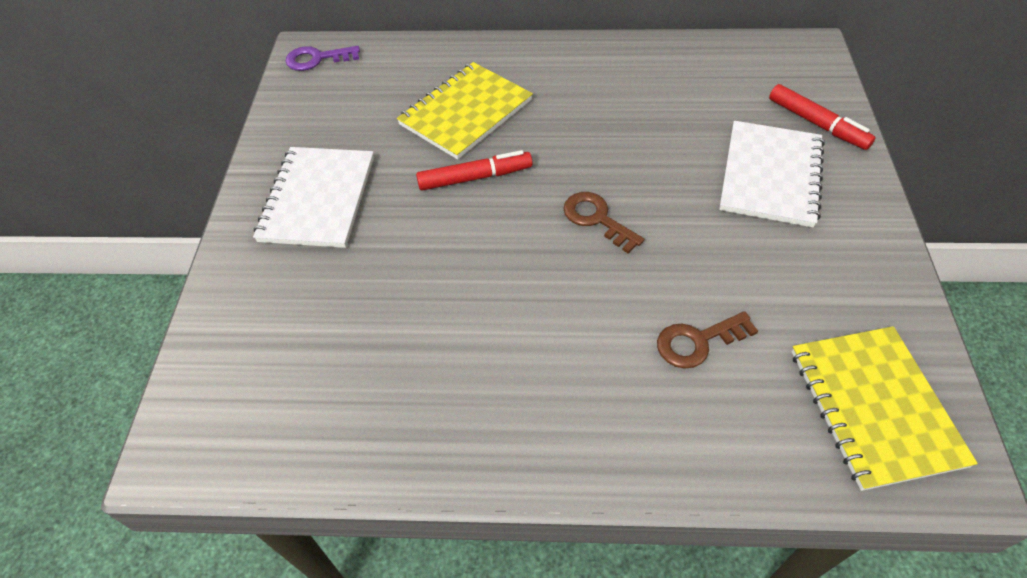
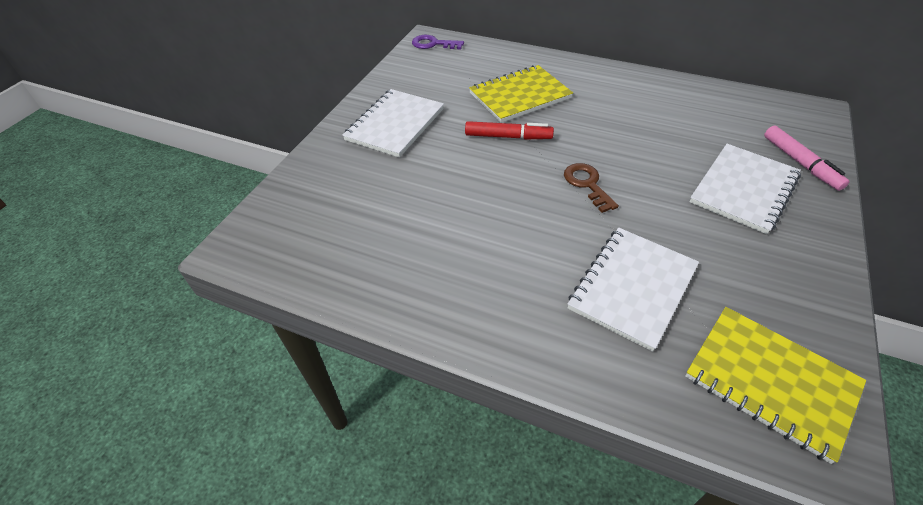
camera: 20 degrees right, 5 degrees down
(698, 342) = (632, 288): brown key -> white notebook
(817, 124) = (800, 163): red marker -> pink marker
(874, 407) = (770, 381): yellow notebook -> yellow notebook turned 60 degrees counterclockwise

